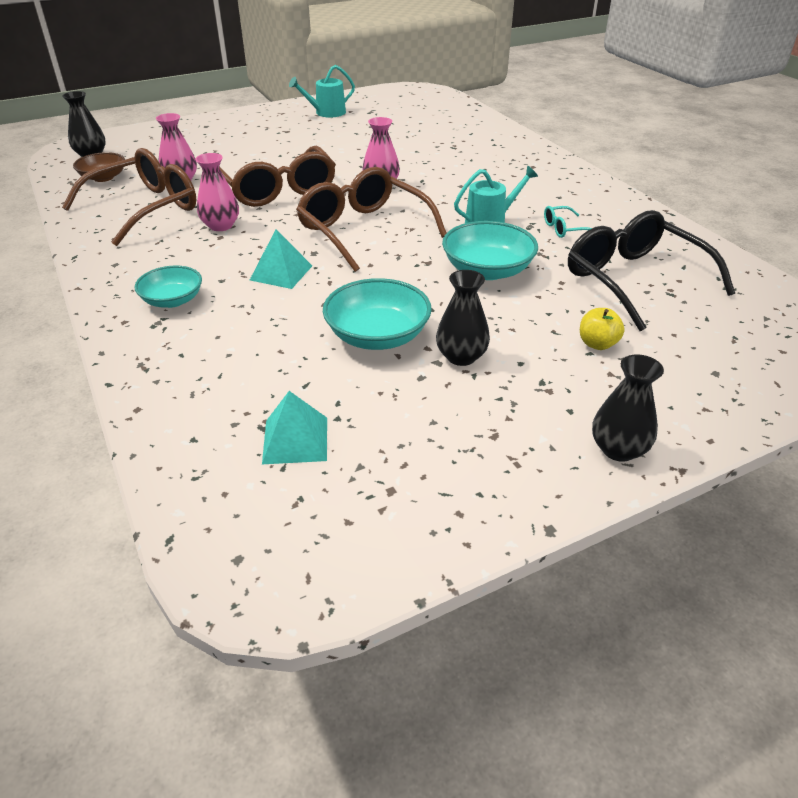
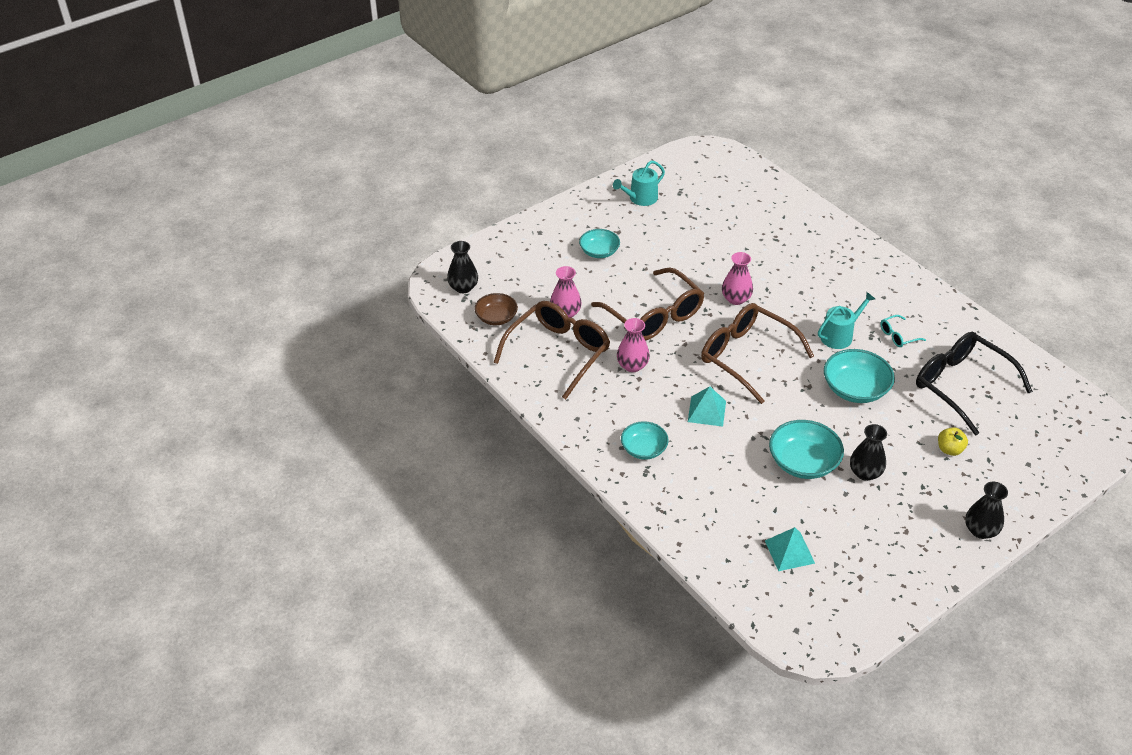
camera: 10 degrees left, 5 degrees up
(255, 142) = (599, 252): none -> turquoise bowl

